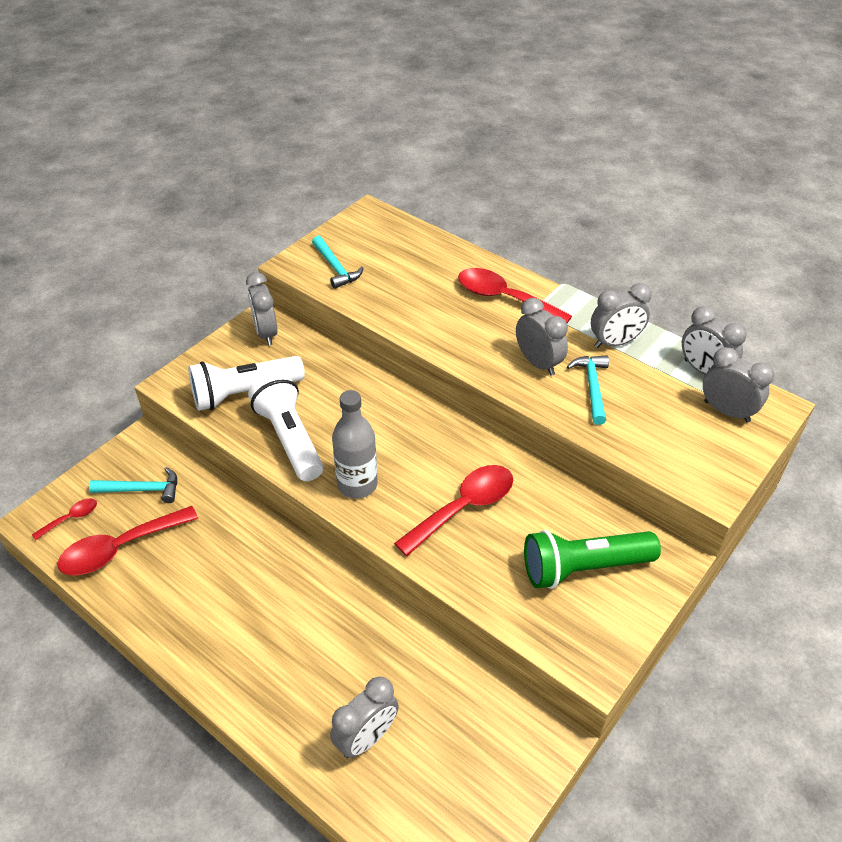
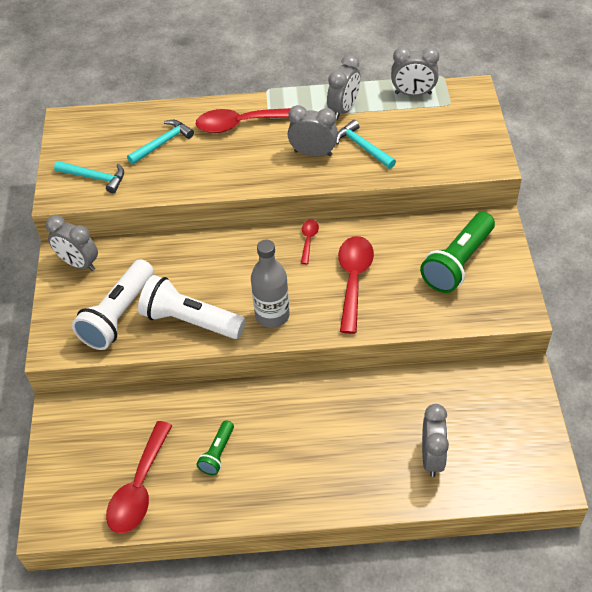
camera: 40 degrees left, 5 degrees up
(71, 518) = (75, 500): red spoon -> red spoon (308, 240)
(142, 489) = (103, 440): turquoise hammer -> turquoise hammer (162, 143)
(204, 571) = (217, 453): none -> green flashlight
(726, 411) = (451, 110): grey clock -> none

